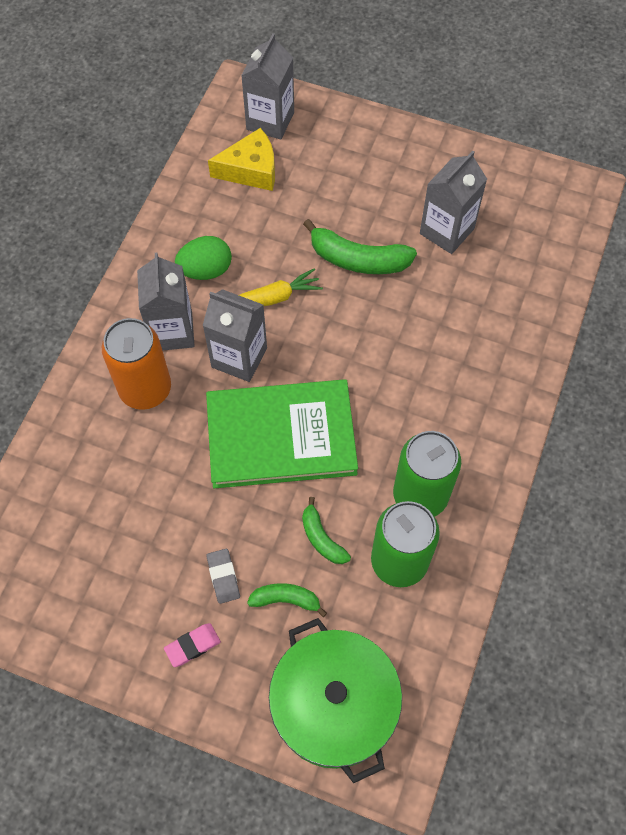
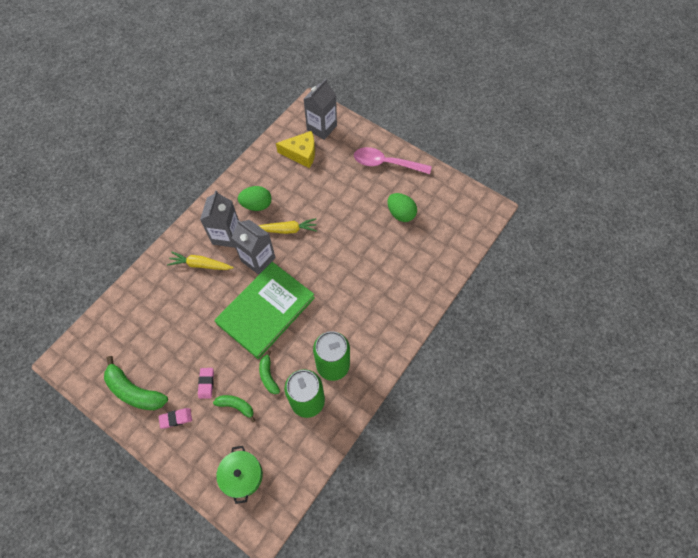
camera: 15 degrees right, 0 degrees up
(145, 389) = (201, 265): orange can -> yellow carrot
(223, 577) = (206, 383): grey eraser -> pink eraser
(281, 436) = (266, 310): green book -> green book turned 60 degrees counterclockwise
(334, 705) = (242, 475): green pot -> green pot, size x0.58
(358, 259) = (344, 218): green banana -> green banana (134, 391)
(396, 156) = (386, 163): none -> pink spoon
(446, 231) = (400, 214): grey carton -> green egg

